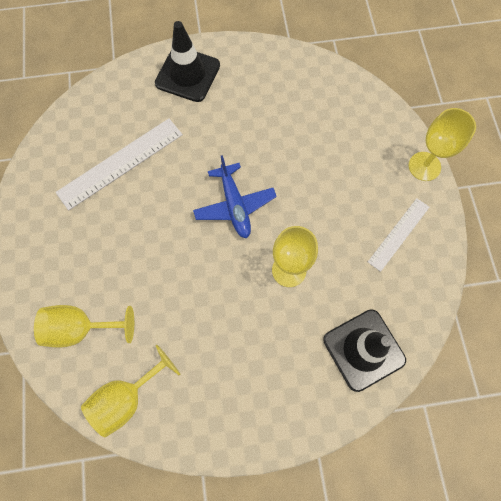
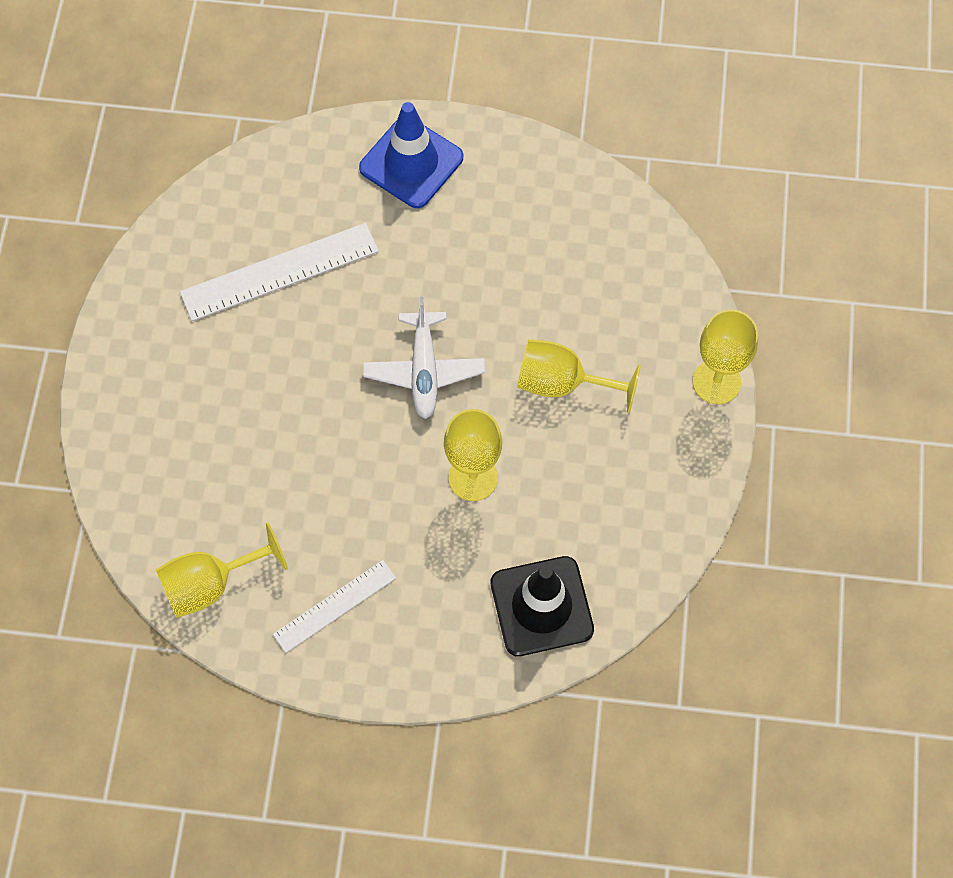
camera: 15 degrees right, 5 degrees down
(81, 328) = (172, 483): yellow goblet -> yellow goblet (562, 383)
(187, 74) = (411, 163): black traffic cone -> blue traffic cone
(234, 205) = (424, 370): blue plane -> white plane
(398, 234) = (644, 467): white ruler -> white ruler (334, 606)

